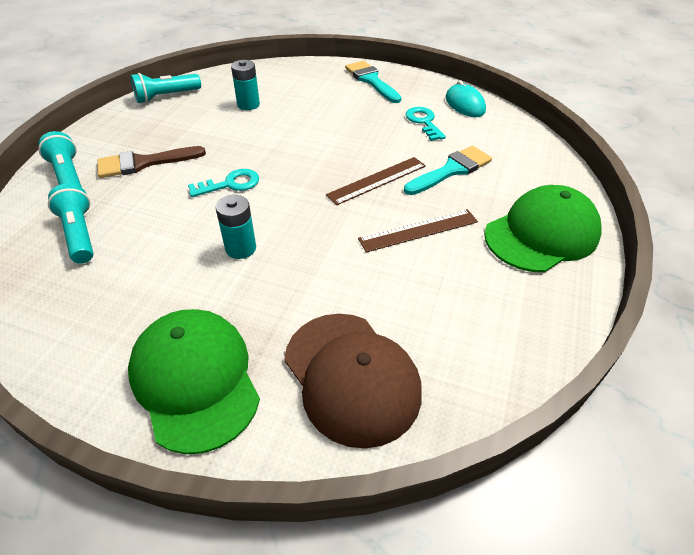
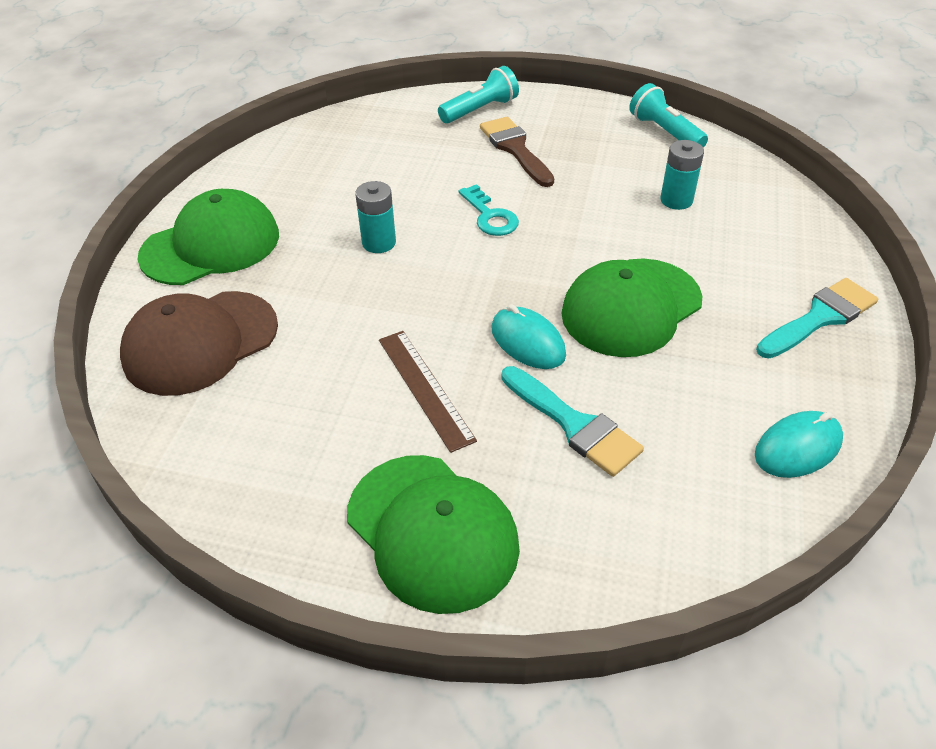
camera: 85 degrees right, 0 degrees up
(79, 234) = (392, 140): turquoise flashlight -> none
(351, 136) = (631, 307): none -> green cap
(377, 180) = (527, 342): brown ruler -> turquoise mouse
(424, 122) = (708, 390): turquoise key -> none

